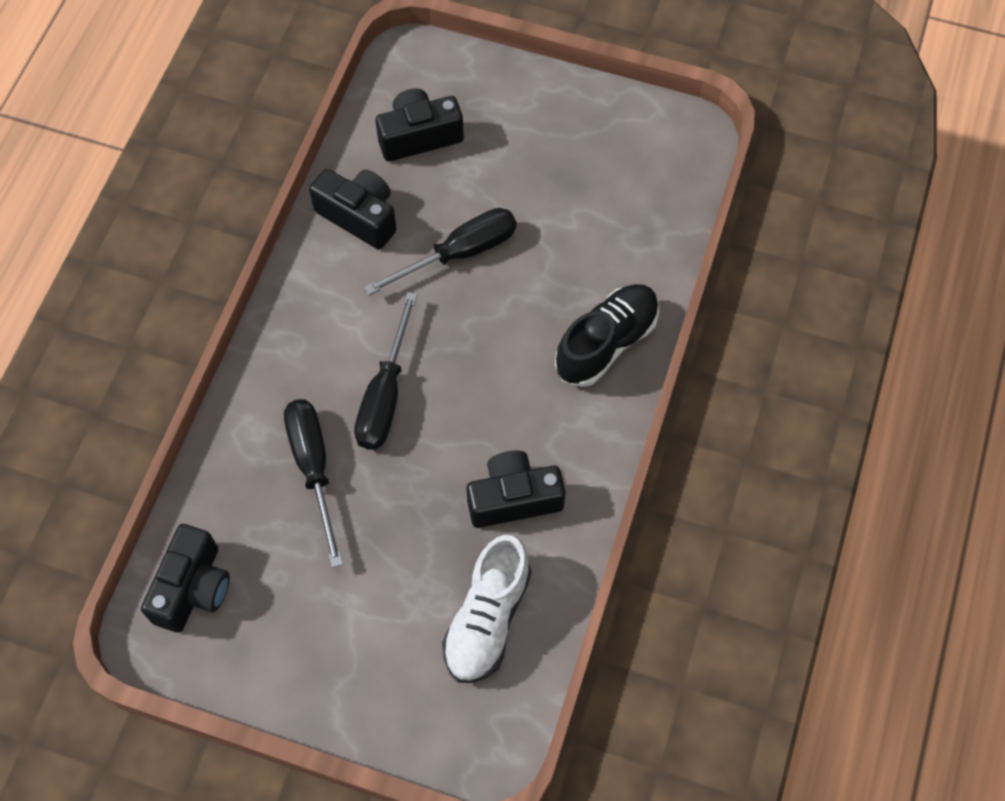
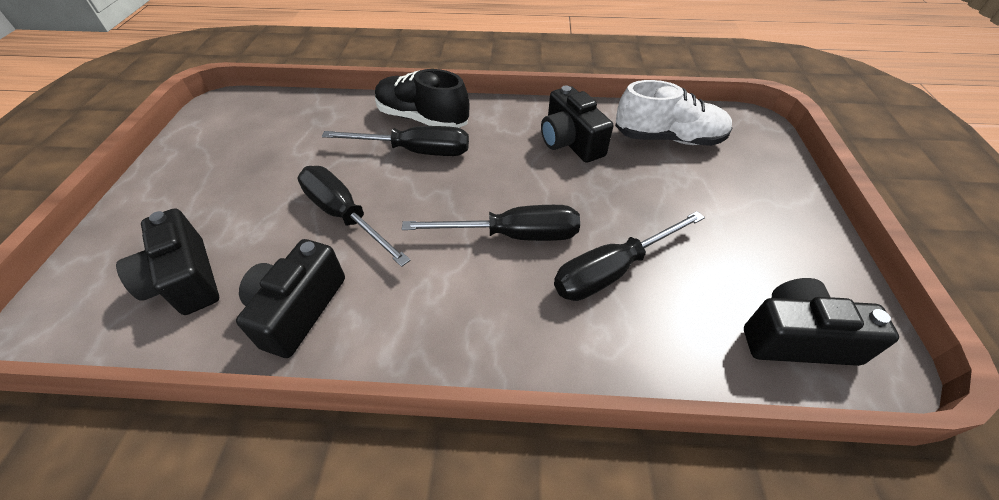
camera: 105 degrees left, 15 degrees down
(543, 328) = (416, 151): none -> black screwdriver

